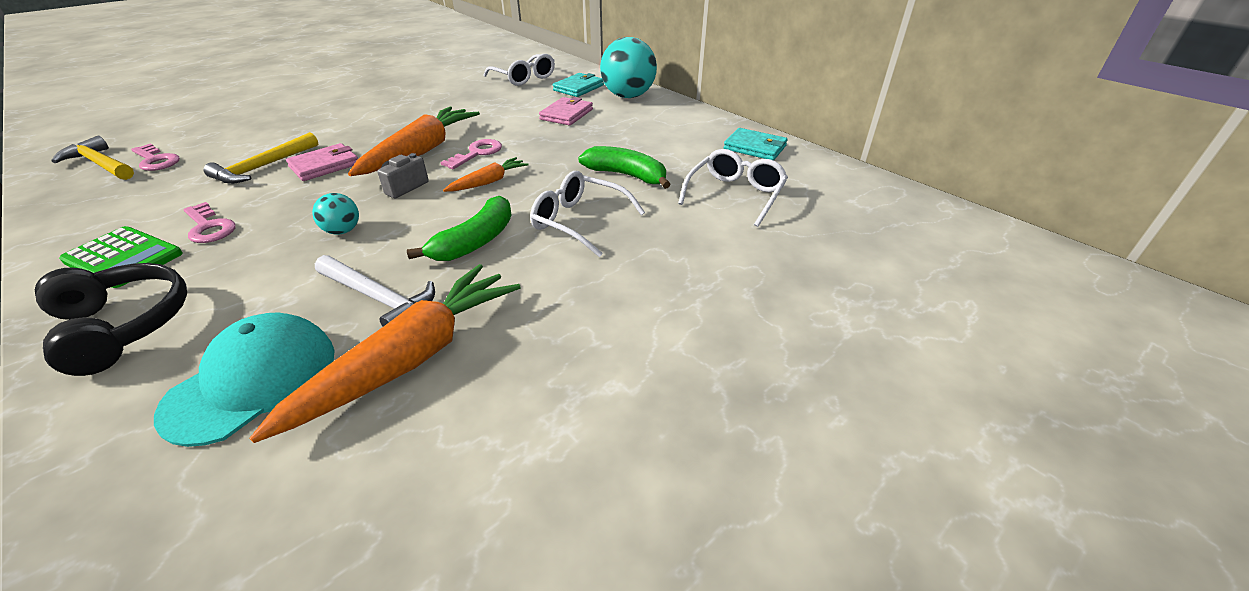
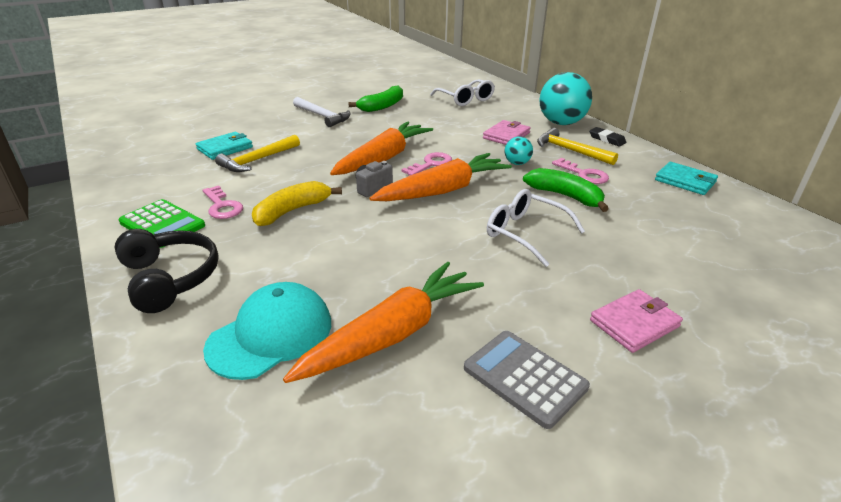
camera: 10 degrees right, 5 degrees down
(101, 164) = (135, 146): yellow hammer -> yellow hammer (570, 150)
(156, 160) = (175, 147): pink key -> pink key (583, 174)
(300, 224) = (292, 211): none -> yellow banana
(324, 165) = (305, 163): pink wallet -> pink wallet (634, 323)
(342, 231) = (326, 220): turquoise ball -> turquoise ball (517, 163)
(379, 298) = (362, 280): white hammer -> white hammer (322, 116)
(475, 241) = (437, 241): green banana -> green banana (382, 106)
(488, 182) = (443, 190): orange carrot -> orange carrot, size x1.97
(565, 390) = (524, 378): none -> grey calculator
(578, 88) = (515, 112): turquoise wallet -> turquoise wallet (225, 148)
(675, 110) = (606, 139): none -> black eraser
(735, 194) = (668, 223): white glasses -> none

